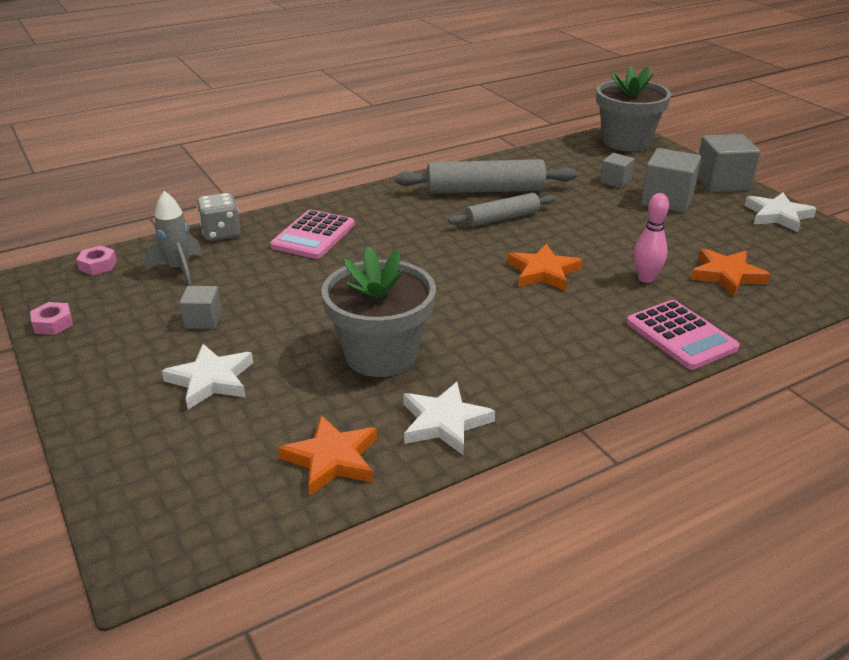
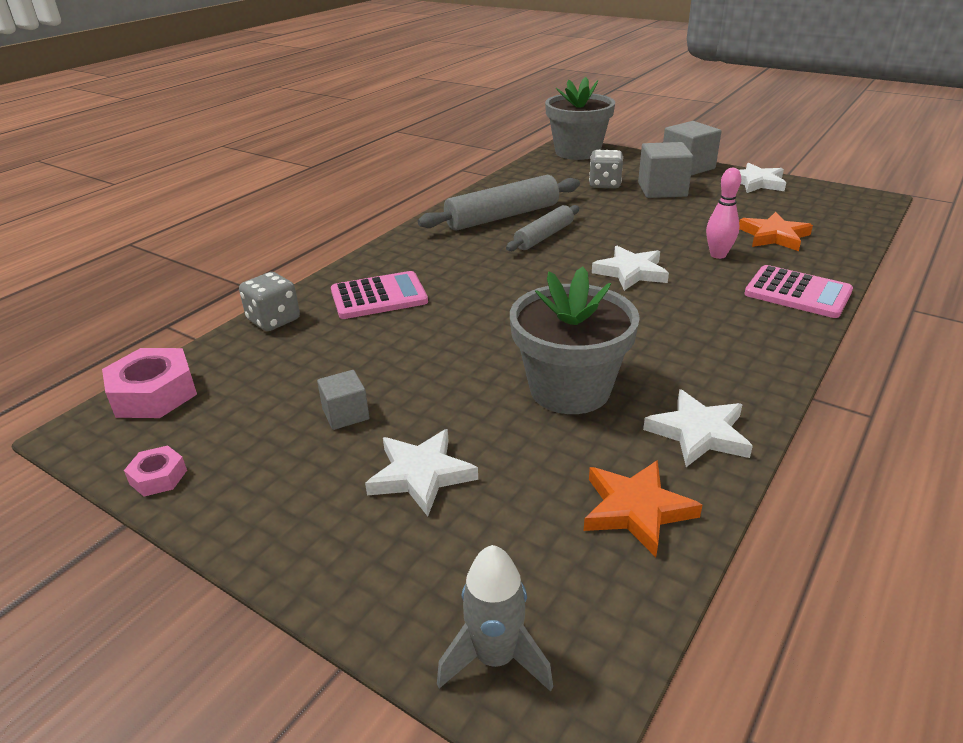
camera: 25 degrees left, 0 degrees up
(98, 265) = (154, 394): pink nut -> pink nut, size x1.87
(179, 269) = (261, 369): grey rocket -> grey rocket (495, 658)
(313, 235) = (379, 296): pink calculator -> pink calculator turned 105 degrees counterclockwise
(543, 272) = (631, 272): orange star -> white star
(615, 181) = (605, 184): grey cube -> grey dice

